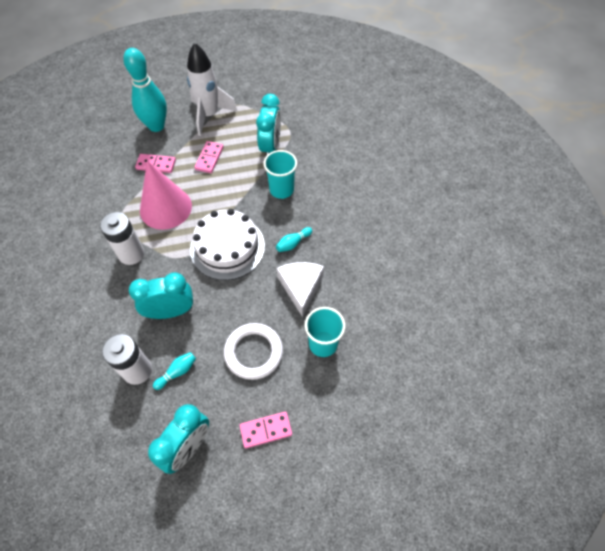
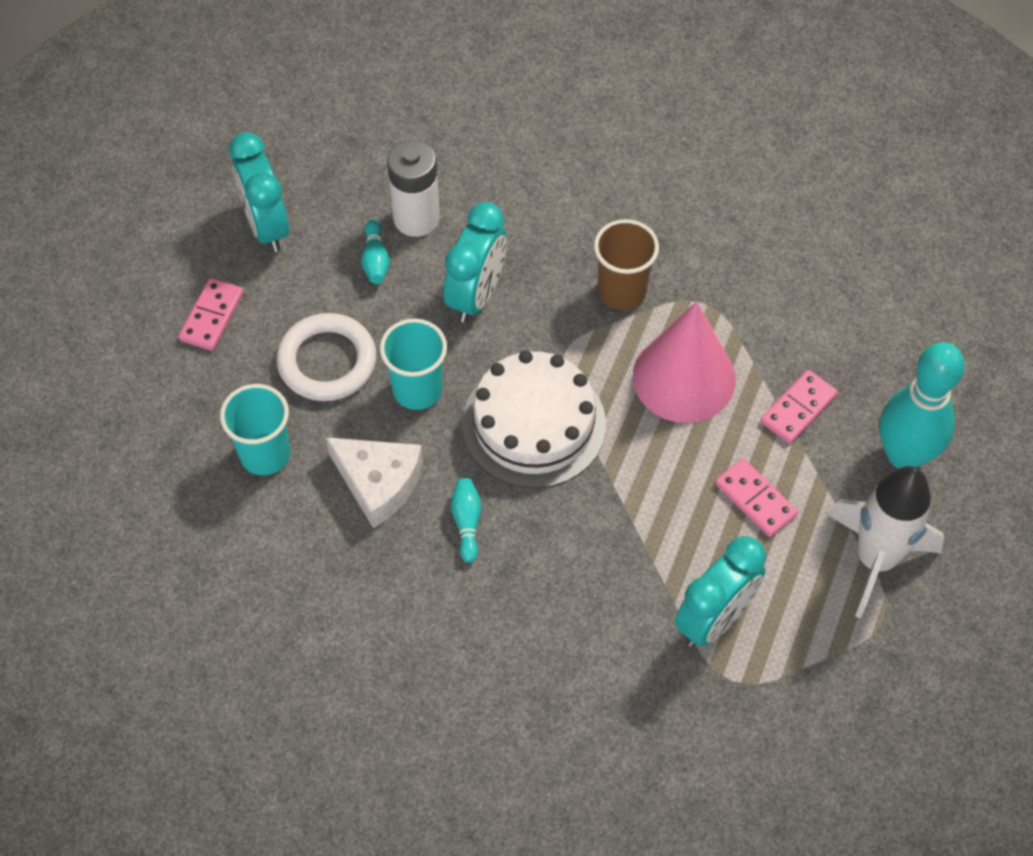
camera: 125 degrees right, 0 degrees up
(131, 254) = (622, 291): white battery -> brown cup
(270, 146) = (714, 619): turquoise clock -> turquoise clock turned 90 degrees counterclockwise
(281, 190) = (593, 574): turquoise cup -> turquoise cup (417, 390)

